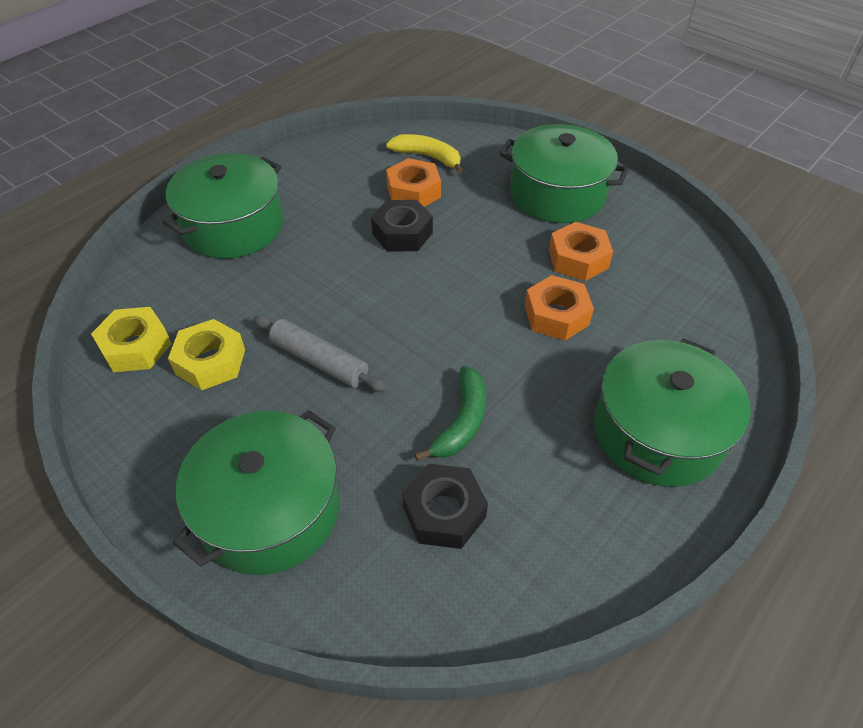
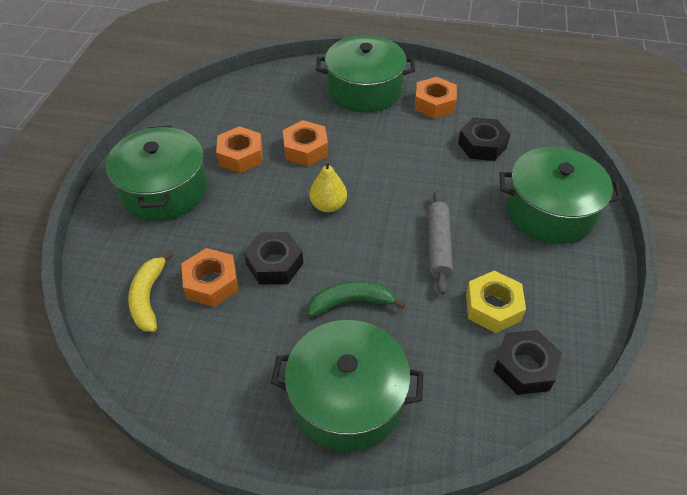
camera: 120 degrees left, 0 degrees up
(136, 347) = (524, 367): yellow nut -> black nut
(449, 298) = (328, 205): none -> yellow pear
(462, 422) = (423, 160): green banana -> green banana (351, 302)
(577, 507) = (434, 104): none -> orange nut

